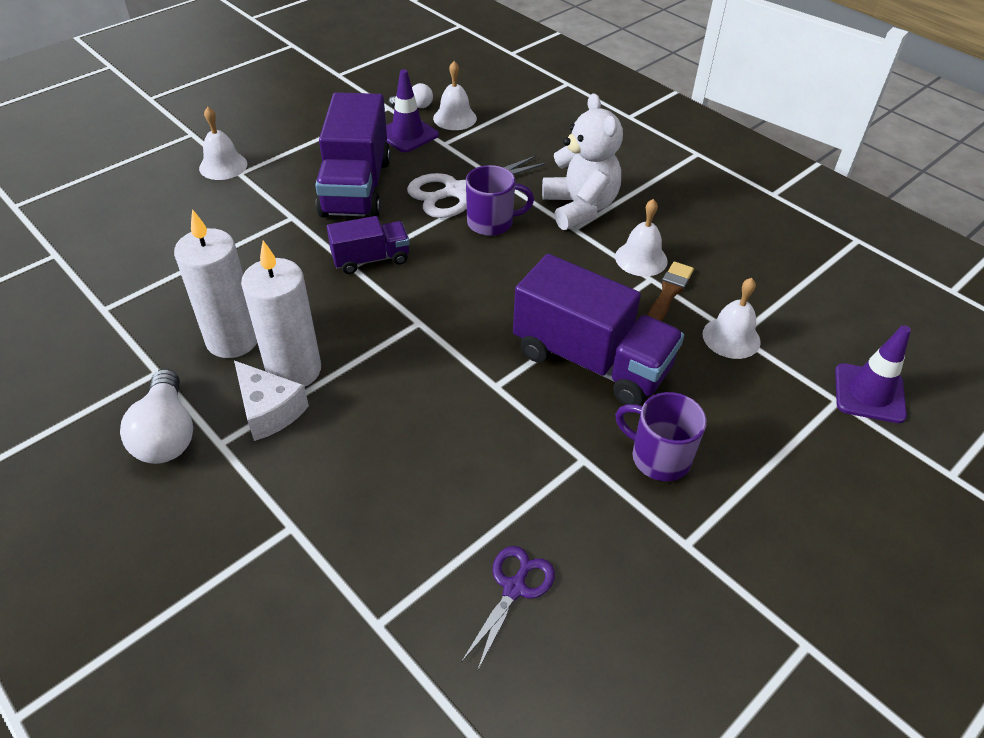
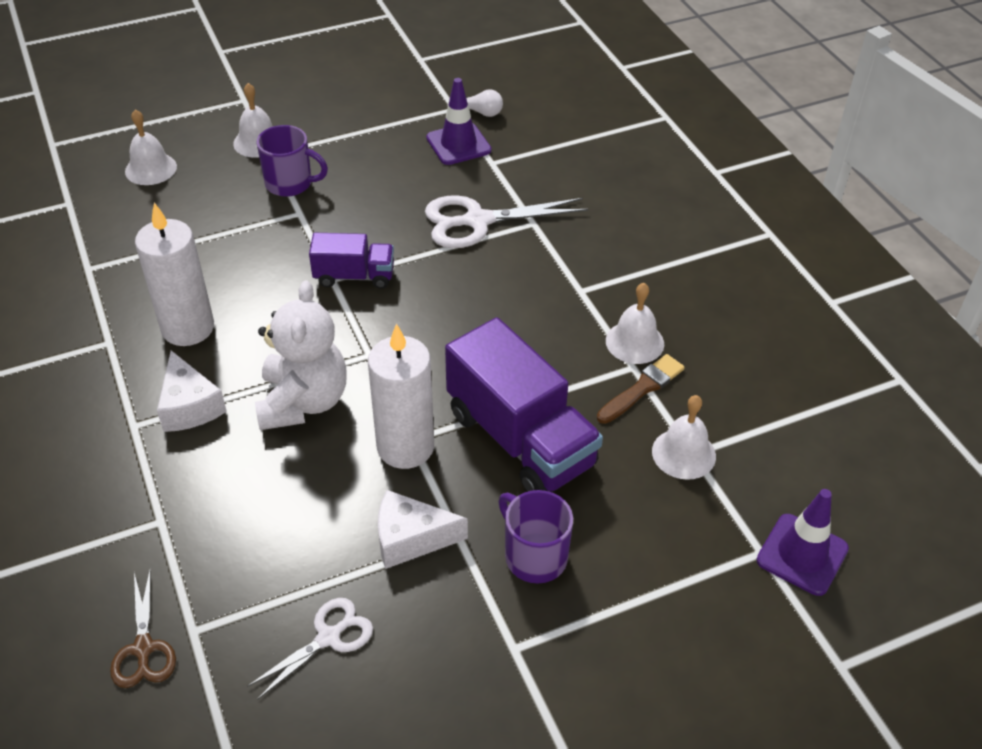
camera: 20 degrees right, 0 degrees up
(167, 433) = (92, 404): white light bulb -> none
(294, 370) = (229, 373): white candle -> white candle (405, 447)
(335, 659) = (143, 648): none -> brown scissors
(356, 187) = (377, 194): purple truck -> none
(455, 118) = (518, 135): white bell -> white bell (151, 169)
(491, 223) = (496, 264): purple mug -> purple mug (290, 183)
(514, 588) = (328, 637): purple scissors -> white scissors
(542, 473) = (411, 538): none -> white cheese
(580, 208) = (599, 269): white teddy bear -> white teddy bear (303, 402)

